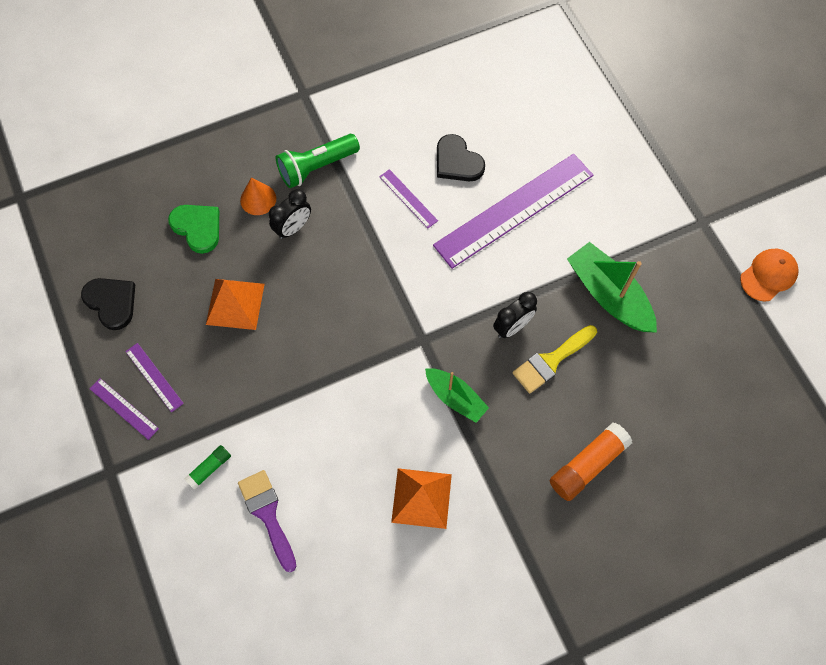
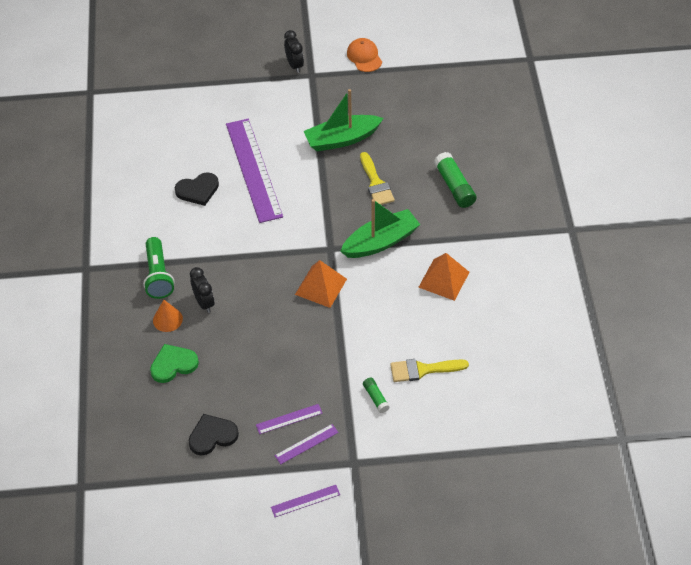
camera: 70 degrees left, 15 degrees down
(235, 304) = (251, 354): orange pyramid -> orange pyramid (320, 286)
(267, 514) = (423, 370): purple brush -> yellow brush
(408, 198) = (214, 227): purple ruler -> purple ruler (305, 501)
(455, 398) = (380, 242): green boat -> green boat, size x1.59
(512, 327) = (342, 196): black clock -> black clock (294, 65)
(587, 465) = (454, 186): orange glue stick -> green glue stick

